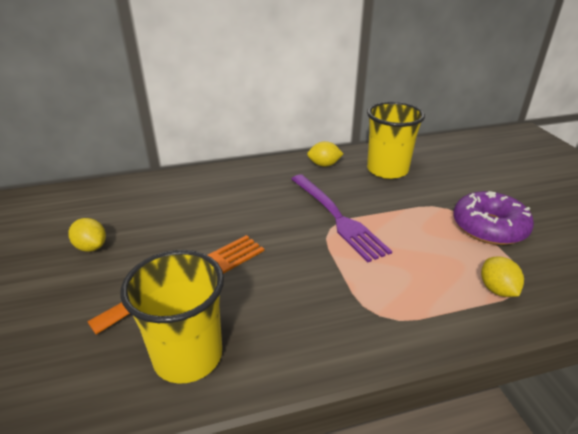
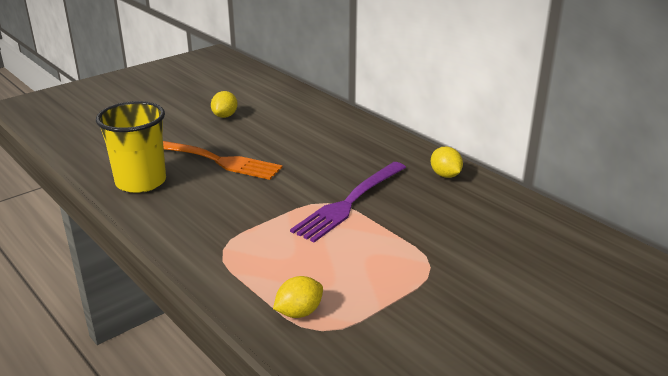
camera: 65 degrees right, 5 degrees down
(387, 170) = (478, 215): yellow cup -> none
(489, 227) = (415, 300): purple donut -> none

